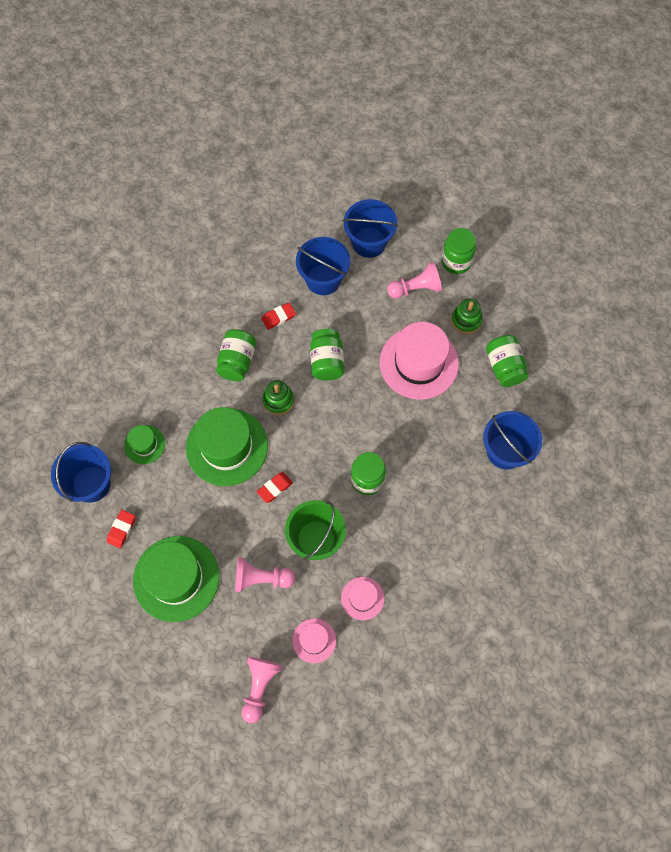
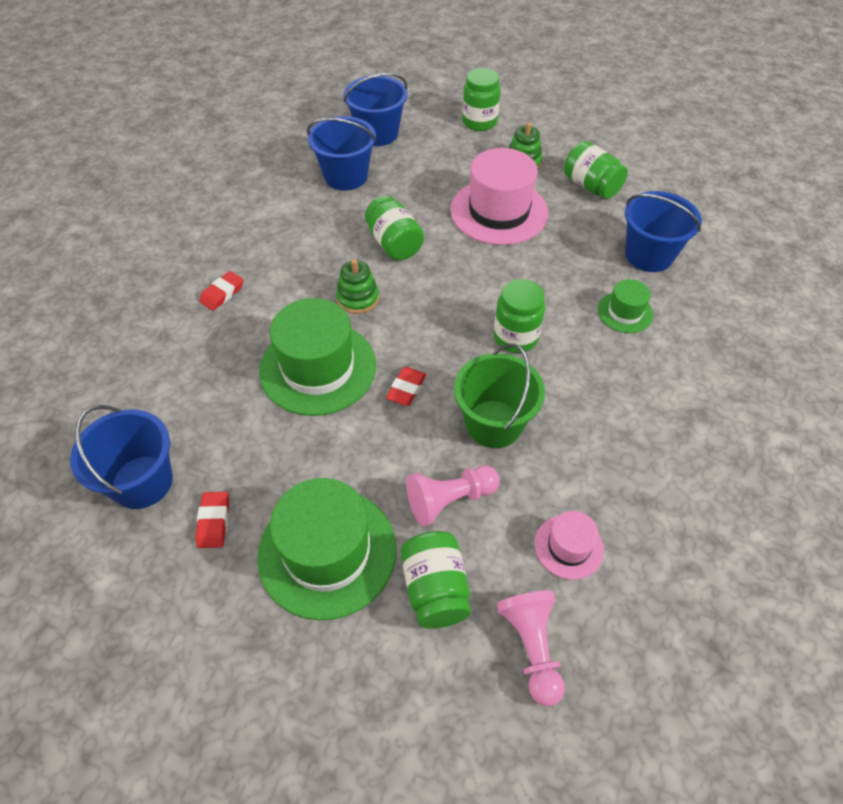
camera: 25 degrees left, 15 degrees down
(144, 444) = (202, 406): green hat -> green hat (625, 312)
(237, 361) = (285, 278): green jar -> green jar (435, 589)
(278, 317) = (313, 223): red eraser -> red eraser (222, 293)
(362, 598) = (597, 467): pink hat -> none
(416, 288) = (452, 154): pink pawn -> none

